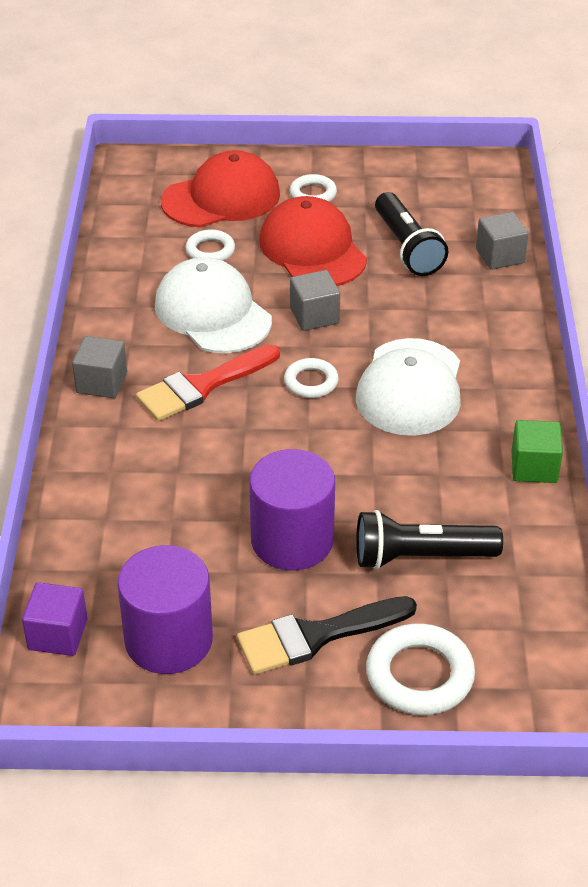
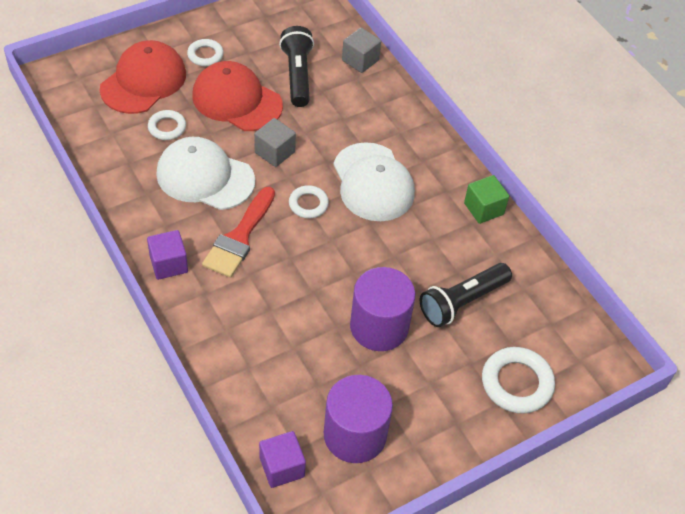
camera: 35 degrees left, 10 degrees up
(101, 383) = (168, 264): grey cube -> purple cube
(316, 636) = (440, 387): black brush -> none
(407, 247) = (297, 75): black flashlight -> black flashlight turned 135 degrees counterclockwise

